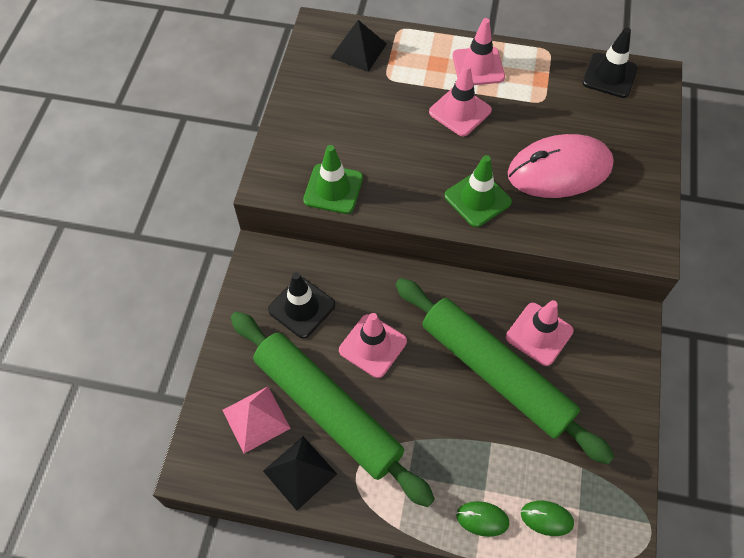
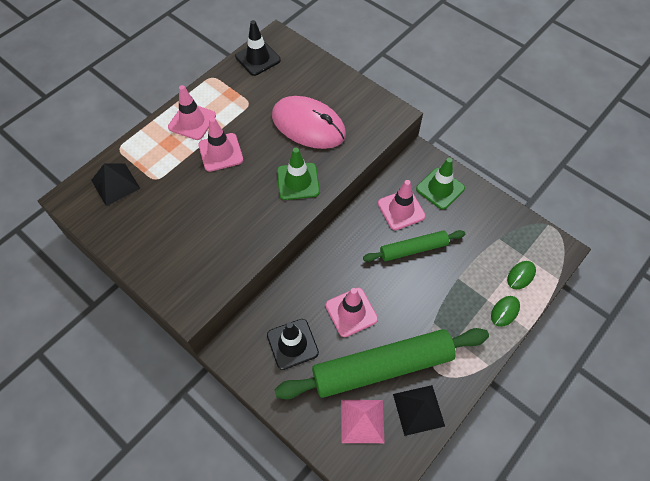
camera: 60 degrees left, 0 degrees up
(333, 189) = (226, 265): green traffic cone -> green traffic cone (440, 188)
(495, 373) = (413, 249): green rolling pin -> green rolling pin, size x0.54
(559, 170) = (308, 125): pink mouse -> pink mouse turned 75 degrees counterclockwise

